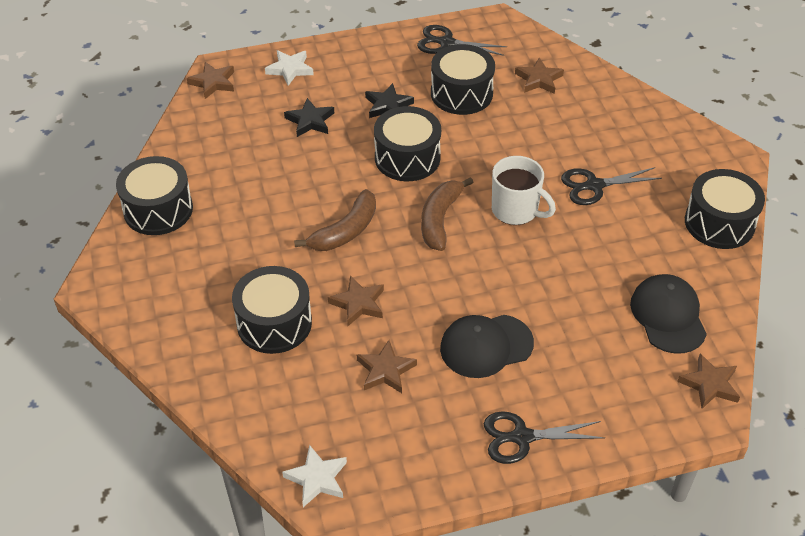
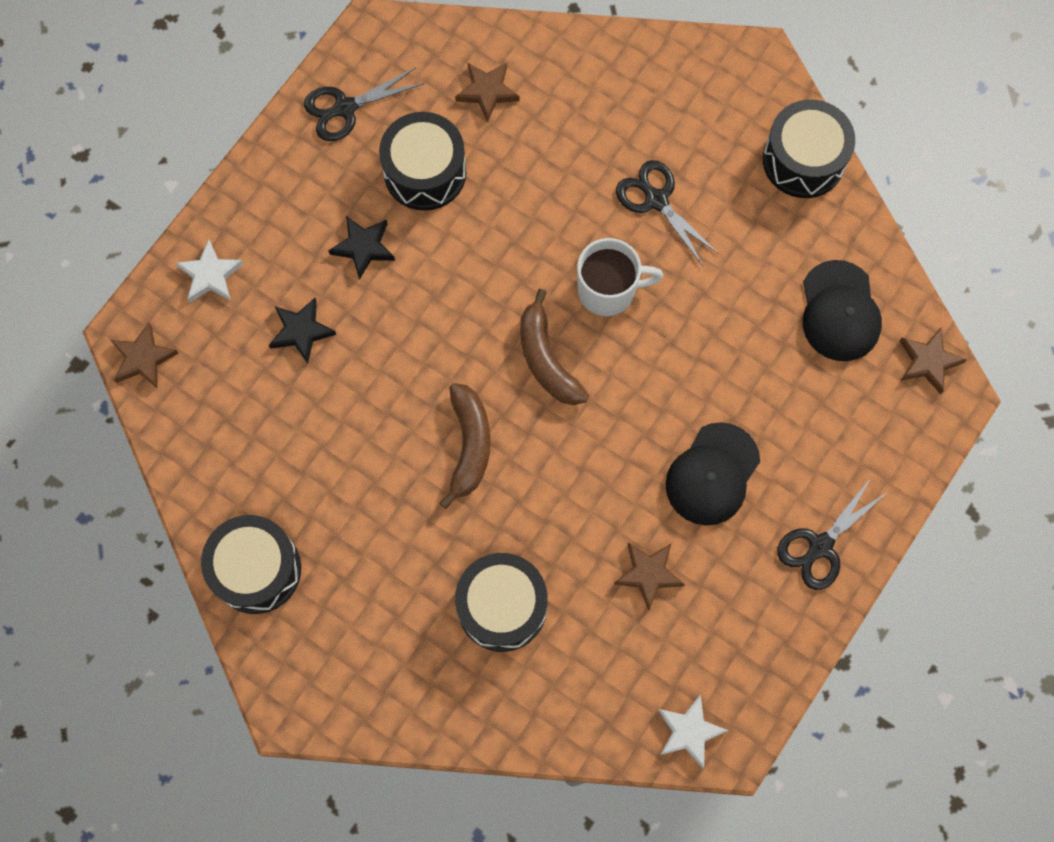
camera: 40 degrees left, 25 degrees up
(358, 303) = (558, 521): brown star -> none
(407, 158) = (446, 304): black drum -> none
(594, 186) = (656, 200): black scissors -> black scissors turned 105 degrees clockwise
(668, 316) = (840, 311): black cap -> black cap turned 135 degrees counterclockwise

